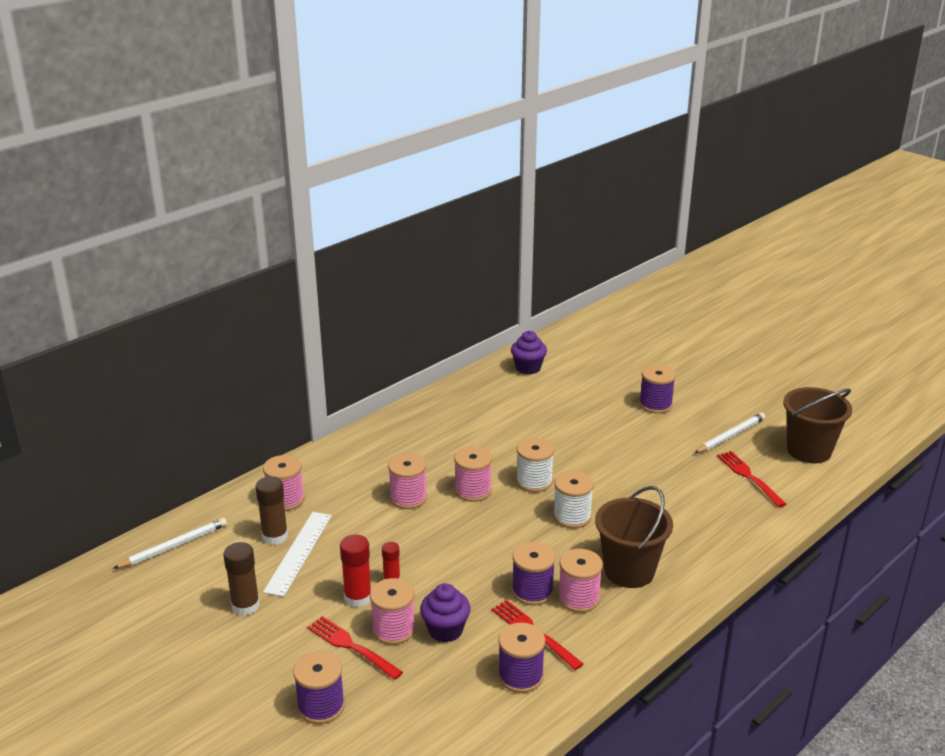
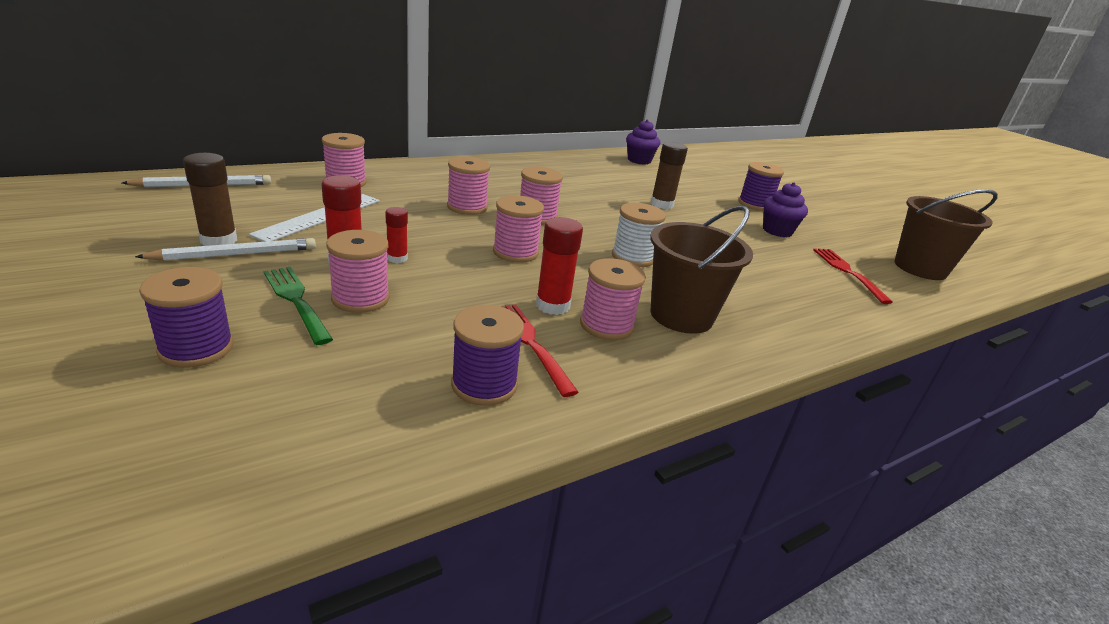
camera: 10 degrees right, 0 degrees up
(275, 536) = (308, 201): brown glue stick -> brown glue stick (661, 204)
(351, 646) = (296, 301): red fork -> green fork
(445, 630) = (422, 314): purple cupcake -> purple cupcake (777, 231)
(477, 542) = (515, 252): none -> pink spool
(532, 591) = (552, 305): purple spool -> red glue stick
(534, 482) = (605, 225): white spool -> none
(730, 436) = (830, 239): white pencil -> white pencil (235, 254)

